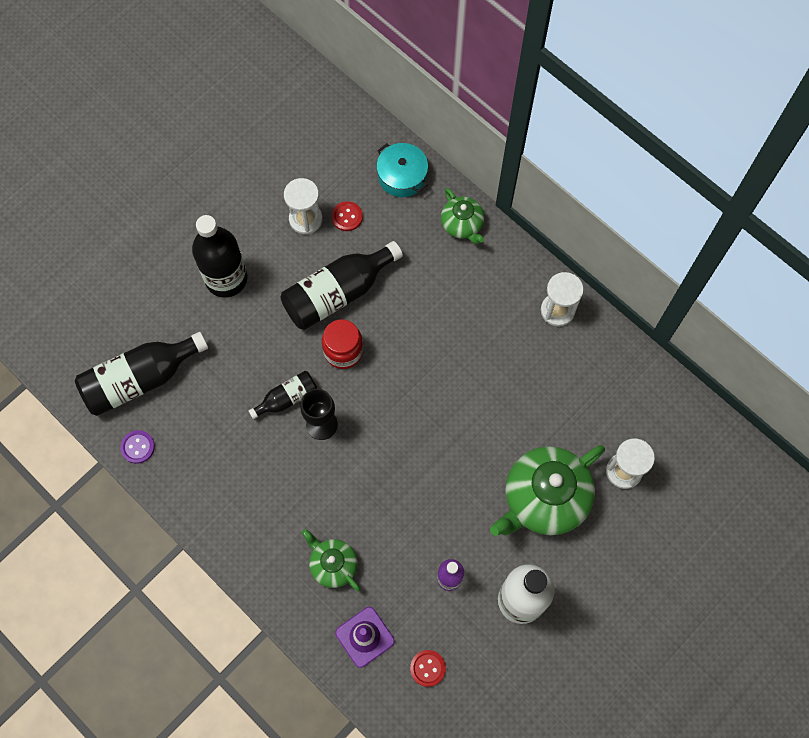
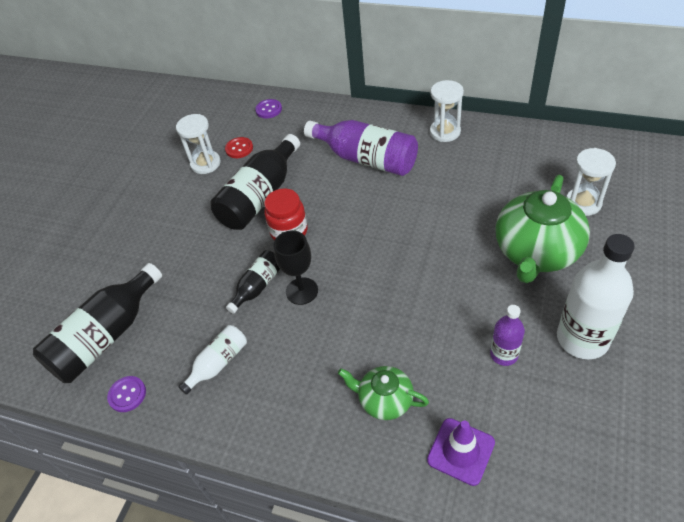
camera: 20 degrees left, 20 degrees down
(221, 458) = (218, 363): none -> white bottle
(226, 279) = (156, 228): black bottle -> none
(402, 176) = (268, 110): turquoise pot -> purple button
(427, 668) = (545, 447): red button -> none
(461, 302) = (366, 159): none -> purple bottle
(462, 225) = (334, 116): green teapot -> none

